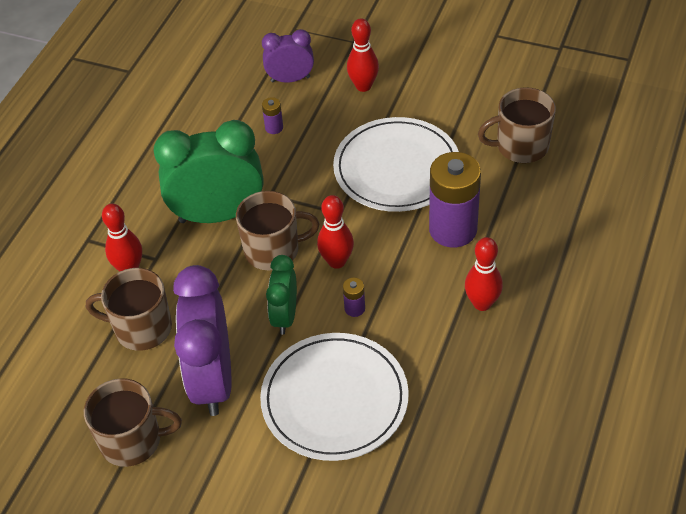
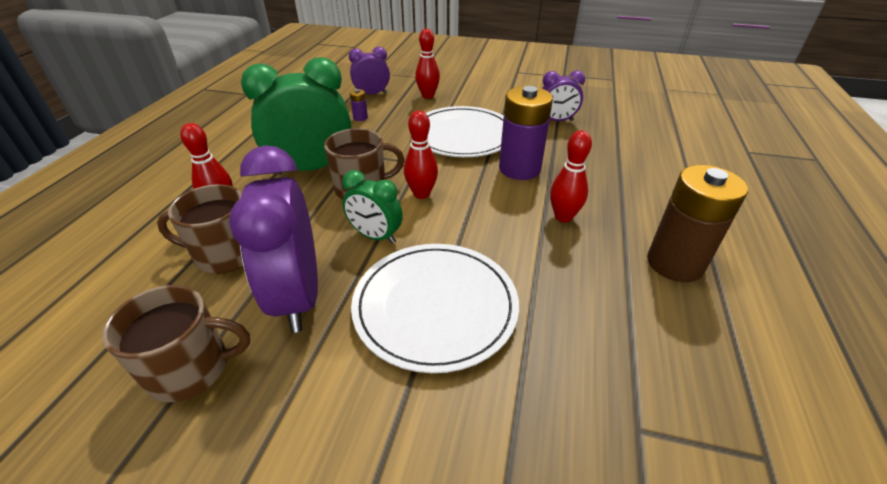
camera: 10 degrees left, 10 degrees down
(285, 316) = (375, 236): green clock -> green clock turned 60 degrees counterclockwise
(354, 308) = (444, 227): purple battery -> none
(521, 146) = (556, 121): brown mug -> purple clock
(574, 369) = (675, 263): none -> brown battery

